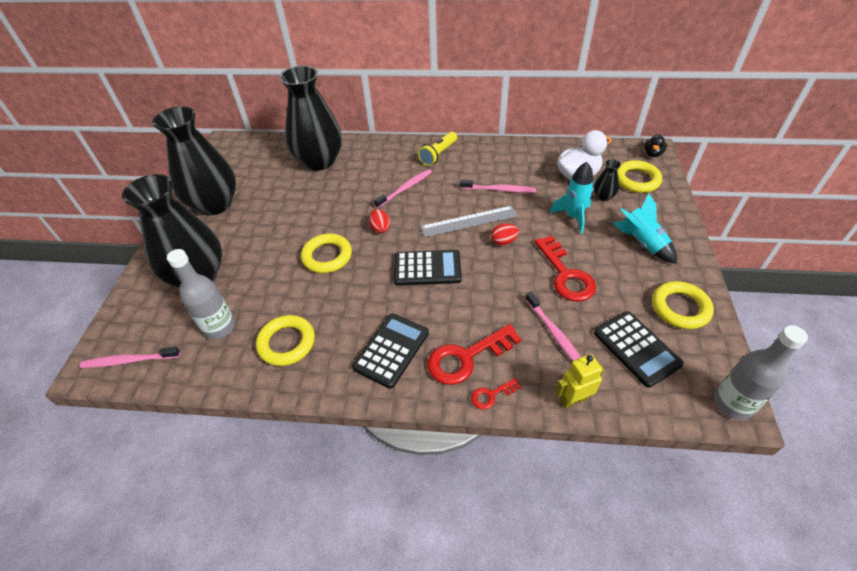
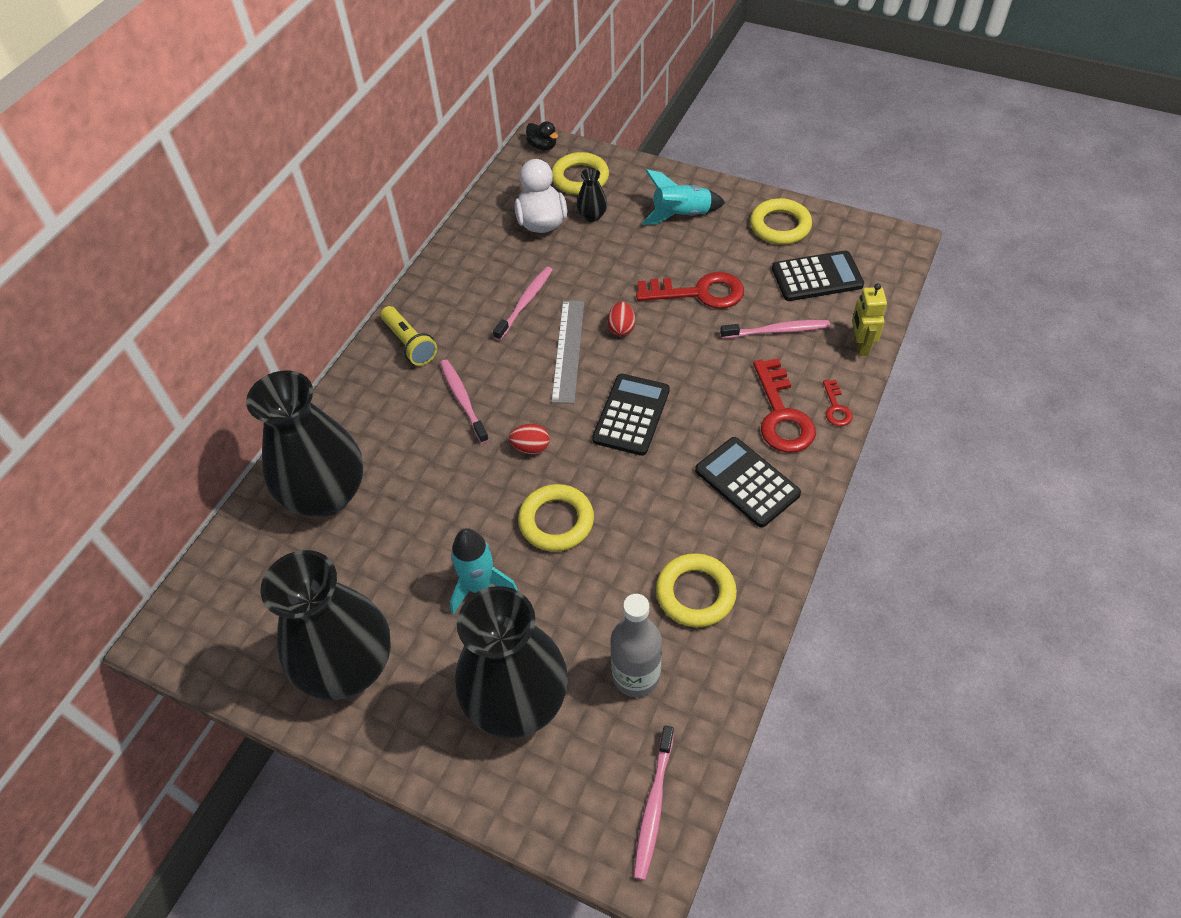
camera: 70 degrees left, 5 degrees up
(573, 217) = (612, 253): turquoise rocket -> turquoise rocket (479, 586)
(732, 403) = (895, 240): grey bottle -> none

